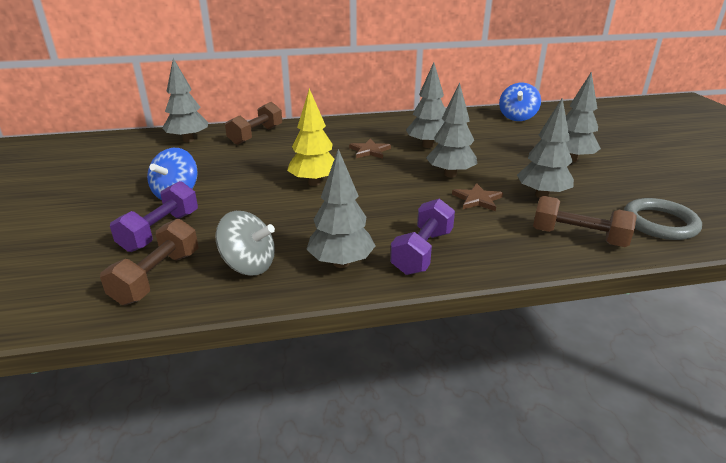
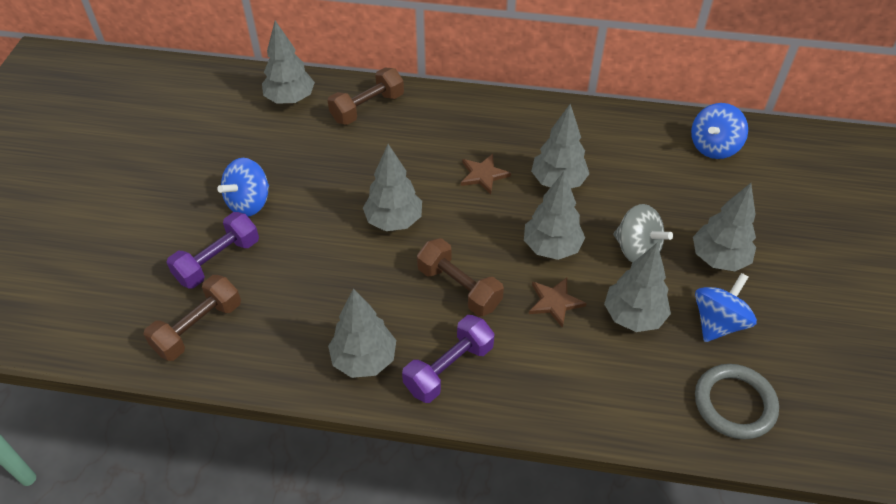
camera: 20 degrees right, 20 degrees up
(248, 265) = (280, 336): grey spinning top -> grey spinning top (637, 250)
(314, 182) = (394, 221): yellow tree -> grey tree
(578, 237) = (623, 397): brown dumbbell -> brown dumbbell (459, 288)
(603, 187) = (718, 322): none -> blue spinning top

